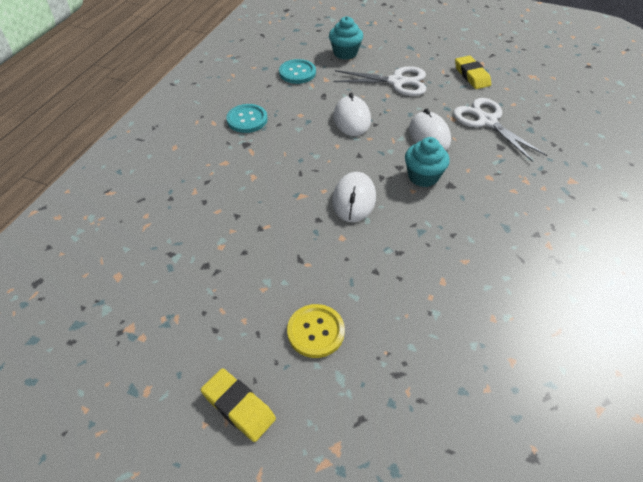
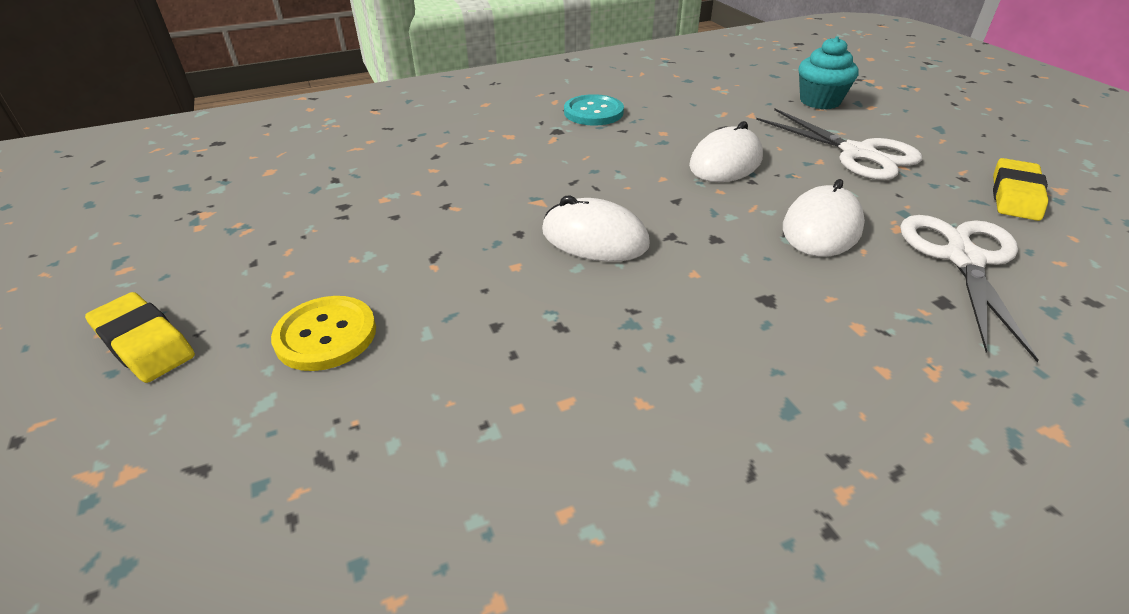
camera: 45 degrees right, 10 degrees down
(238, 407) = (144, 343): yellow eraser -> yellow eraser turned 45 degrees counterclockwise
(297, 73) = (722, 97): turquoise button -> none
(354, 199) = (594, 238): white mouse -> white mouse turned 60 degrees clockwise
(423, 176) = (736, 266): turquoise cupcake -> none

